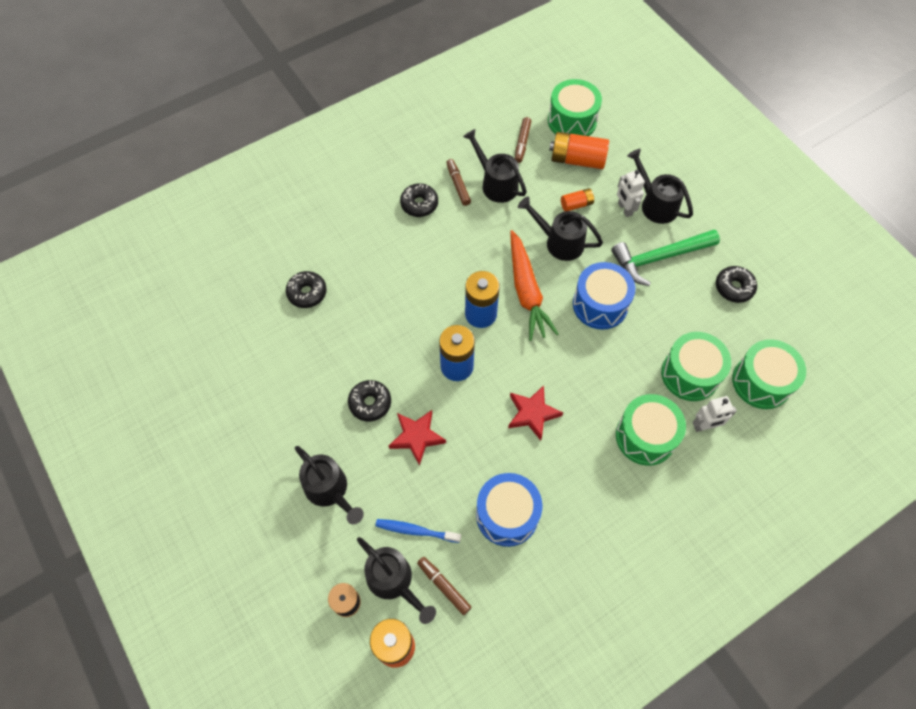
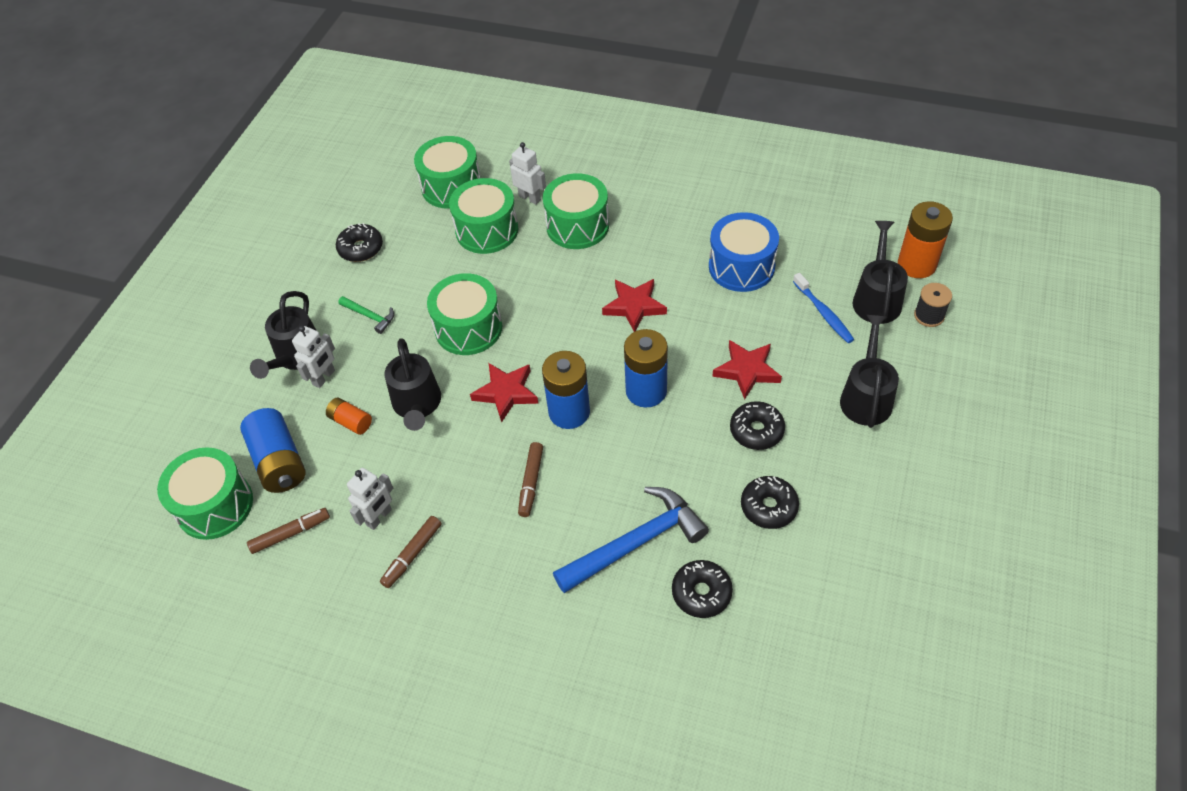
camera: 125 degrees left, 10 degrees down
(364, 285) = (635, 543): none -> blue hammer
(419, 204) = (475, 574): black donut -> black donut (768, 507)
(444, 586) = (841, 267): brown marker -> brown marker (531, 482)
(495, 183) = (379, 517): black watering can -> white robot
(526, 291) = (506, 393): orange carrot -> red star
(577, 159) = (279, 461): orange battery -> blue battery
(600, 304) = (468, 328): blue drum -> green drum
(659, 258) = (370, 316): green hammer -> green hammer, size x0.48

